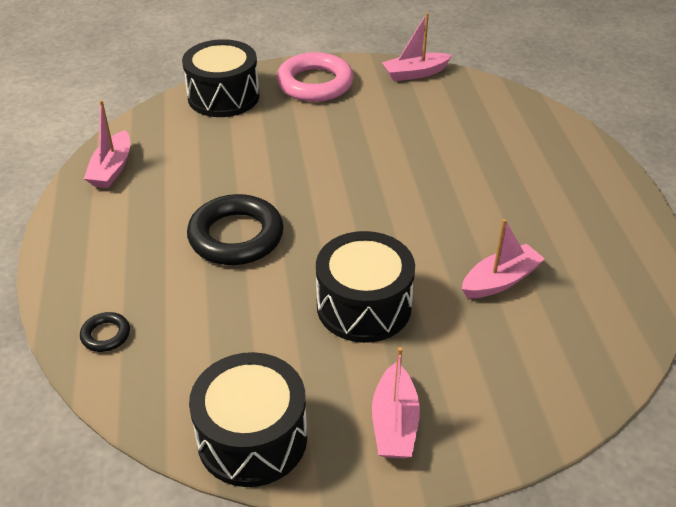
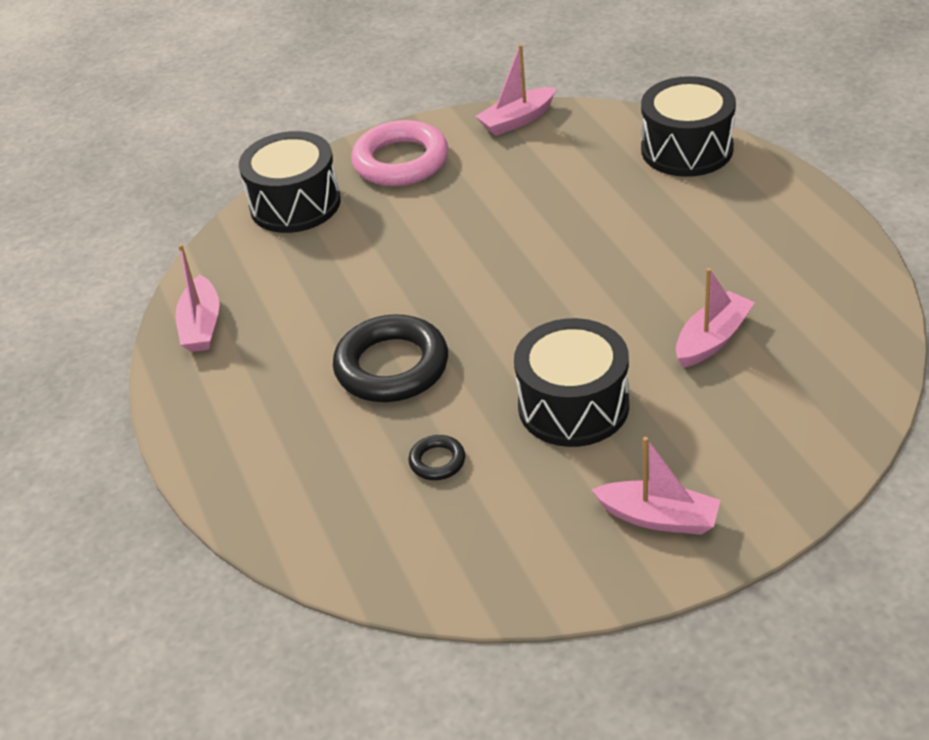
camera: 10 degrees left, 0 degrees up
(106, 335) = (295, 513): black ring -> black ring (437, 461)
(252, 438) = (513, 574): black drum -> black drum (687, 149)
(394, 423) = (658, 518): pink boat -> pink boat turned 60 degrees counterclockwise

